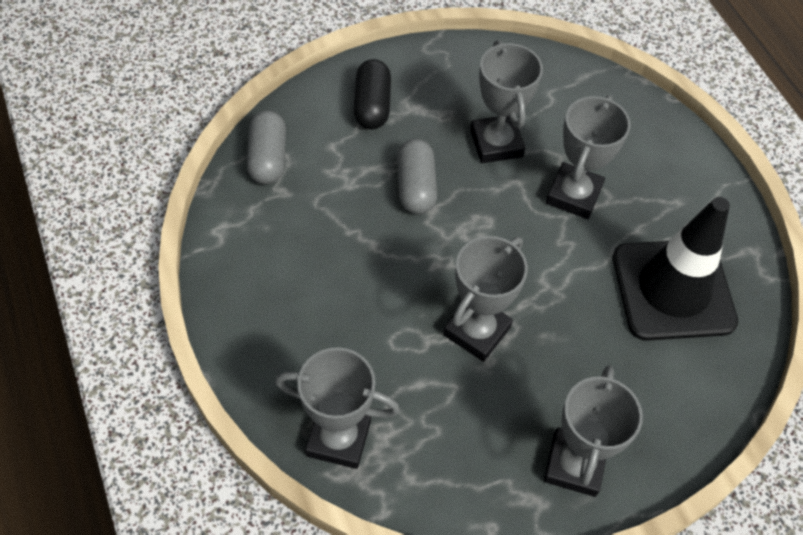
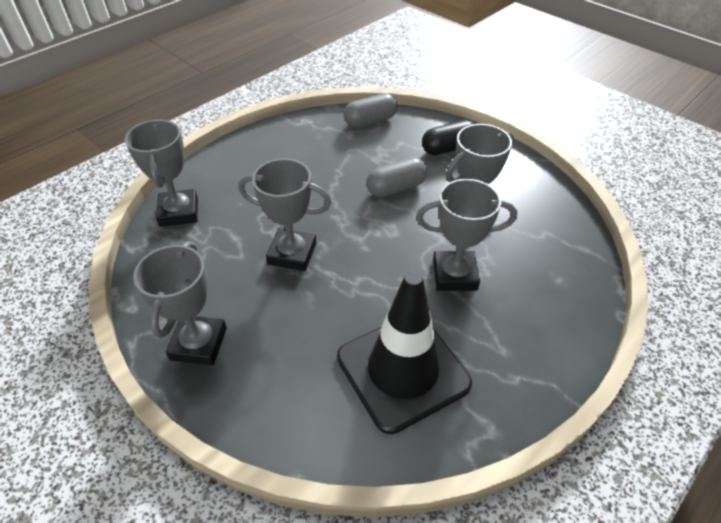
camera: 70 degrees right, 10 degrees down
(574, 465) = (198, 344): grey trophy -> grey trophy turned 75 degrees counterclockwise

